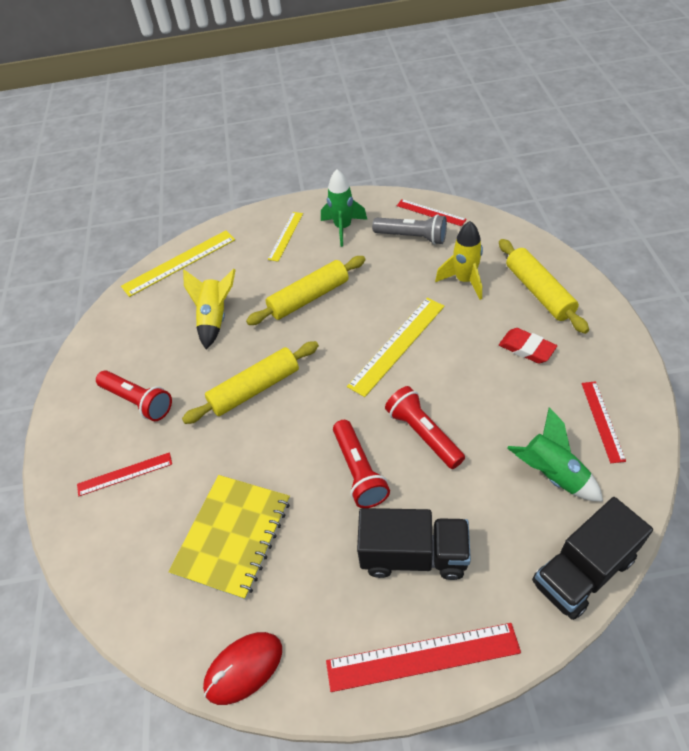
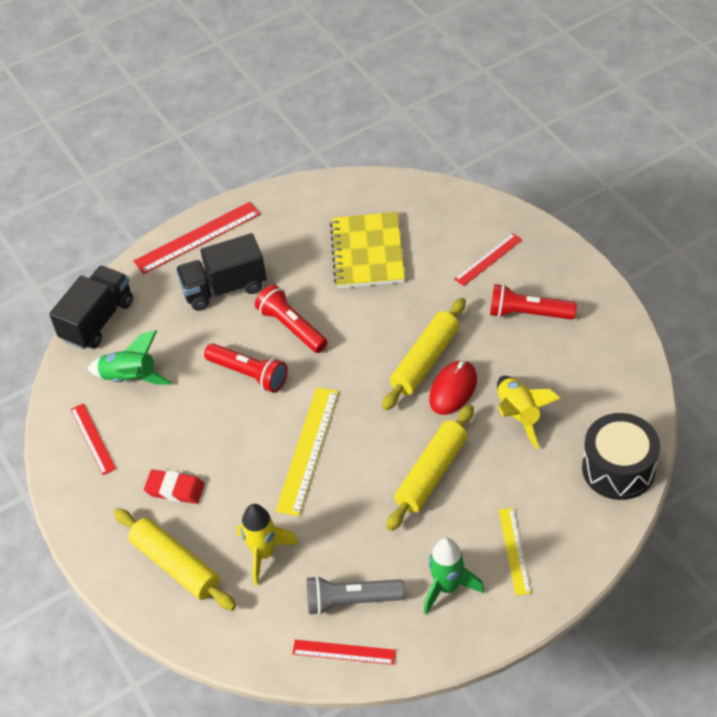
camera: 155 degrees right, 0 degrees up
(179, 263) = (618, 468): yellow ruler -> black drum
(244, 668) = (312, 193): red mouse -> red mouse (453, 389)

